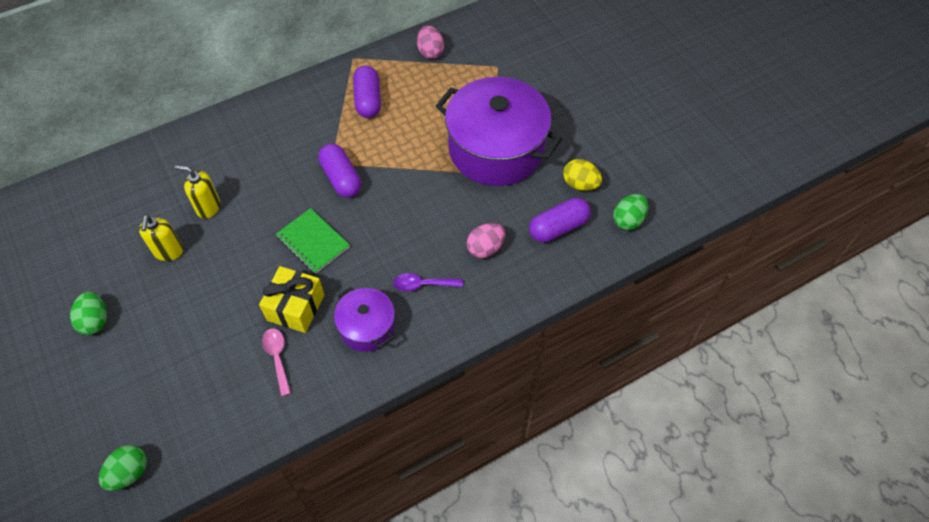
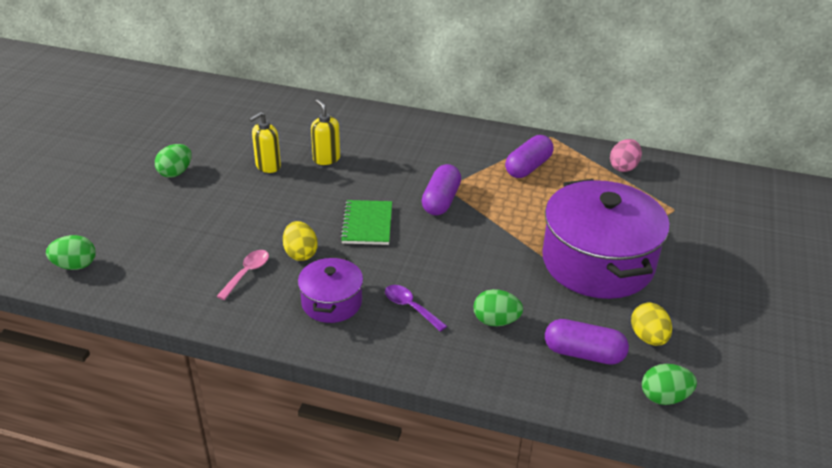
camera: 45 degrees right, 20 degrees down
(296, 307) = (300, 253): yellow gift -> yellow egg
(485, 248) = (496, 321): pink egg -> green egg

